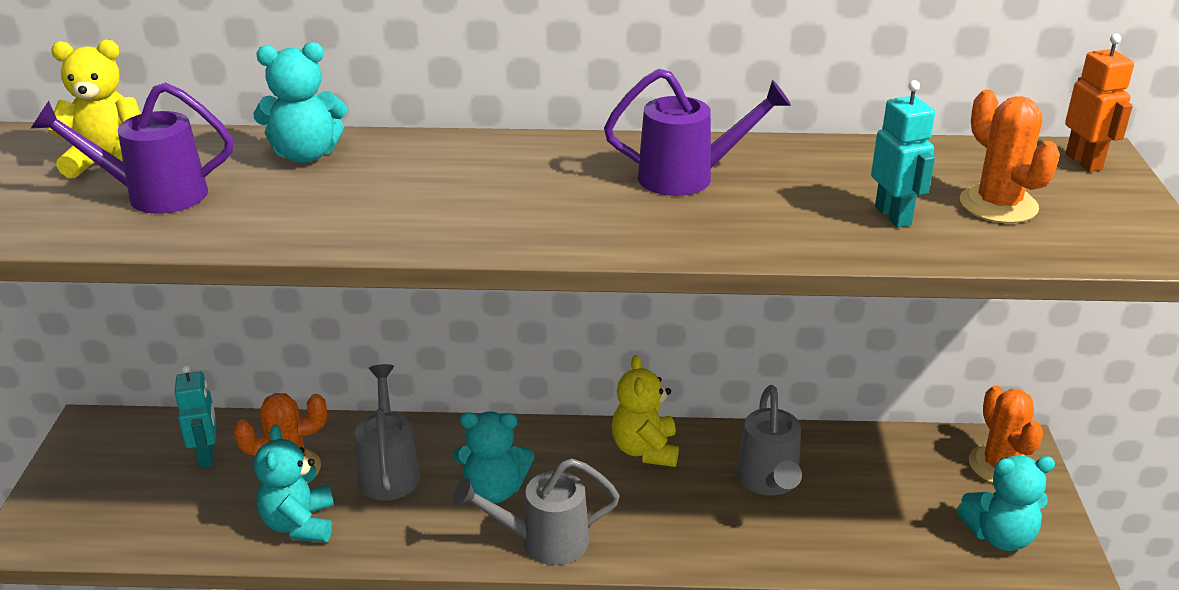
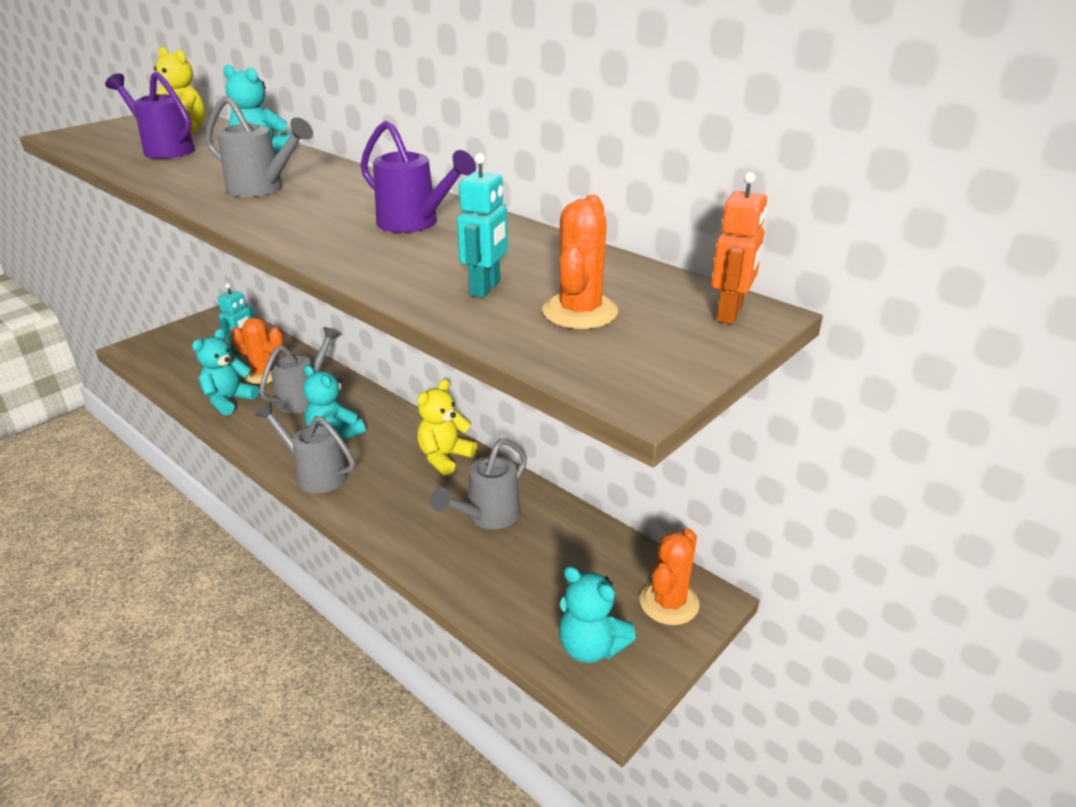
camera: 40 degrees right, 0 degrees up
(432, 200) = (262, 189): none -> grey watering can

